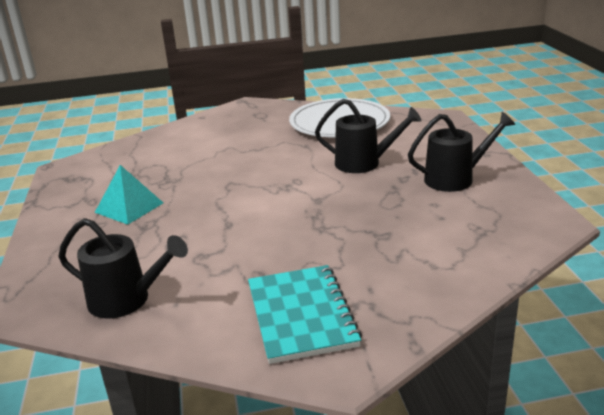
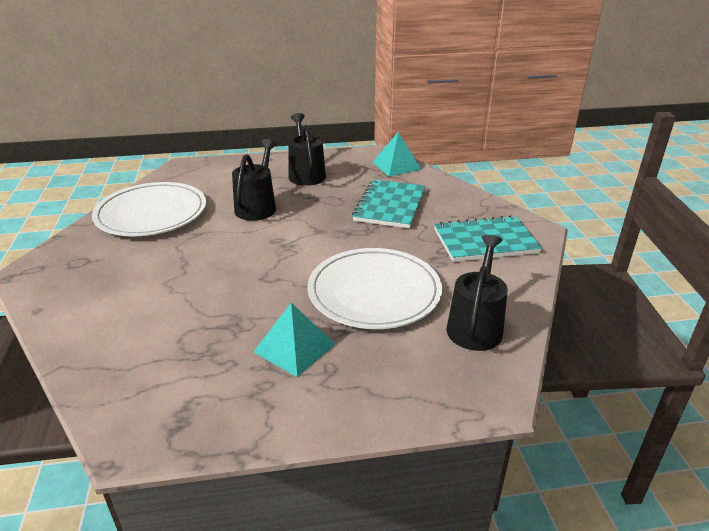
camera: 90 degrees left, 5 degrees up
(199, 238) = (374, 292): none -> white plate
(387, 239) = (390, 206): none -> turquoise notebook
(517, 239) = (396, 166): none -> turquoise pyramid

